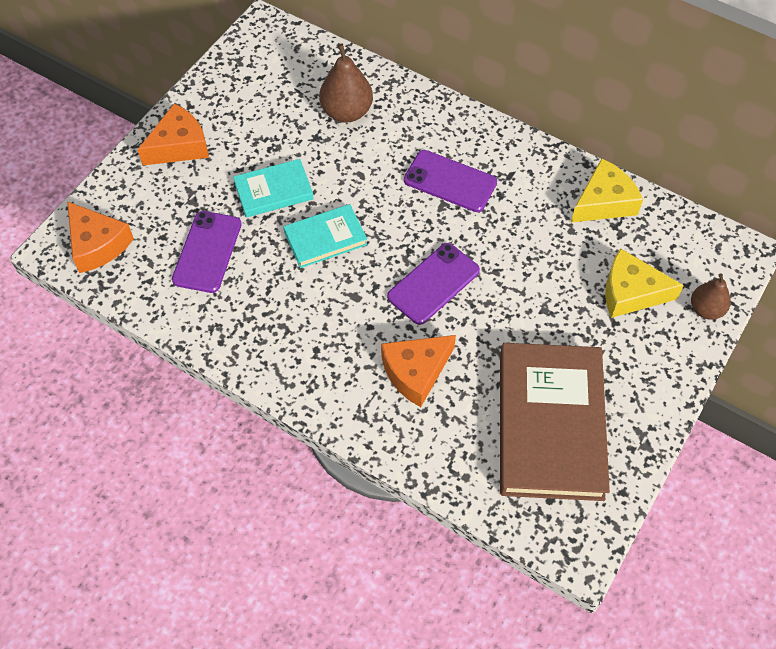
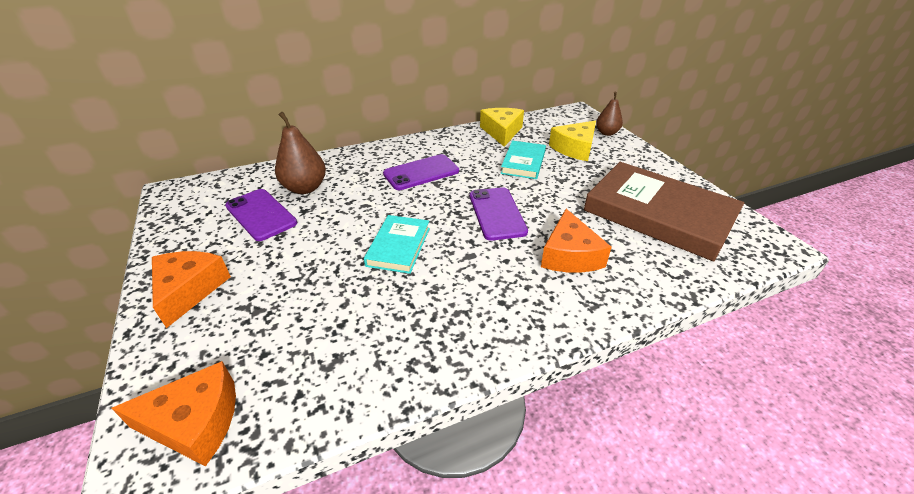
camera: 55 degrees left, 20 degrees down
(207, 252) = (323, 327): purple phone -> purple phone (261, 214)
(273, 191) = (318, 254): turquoise book -> turquoise book (523, 162)

